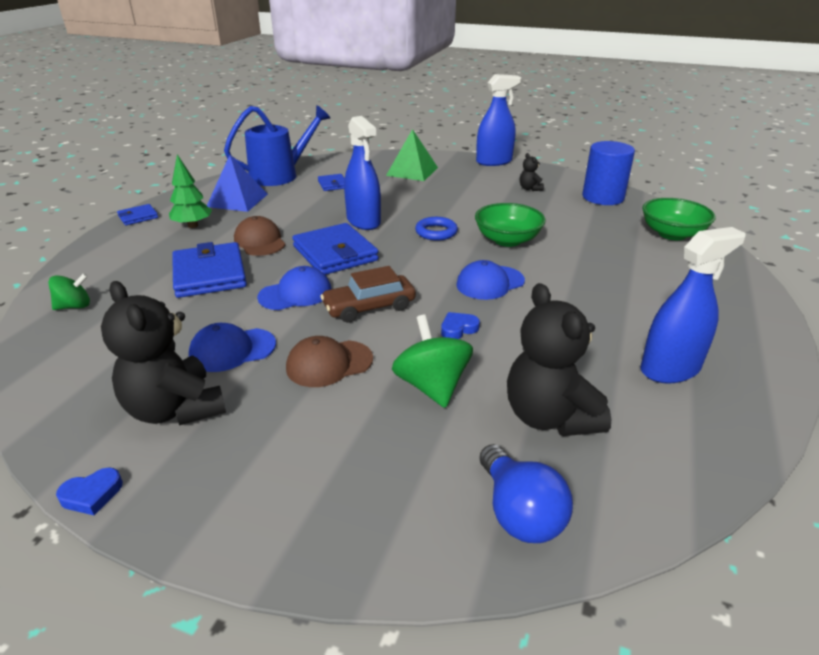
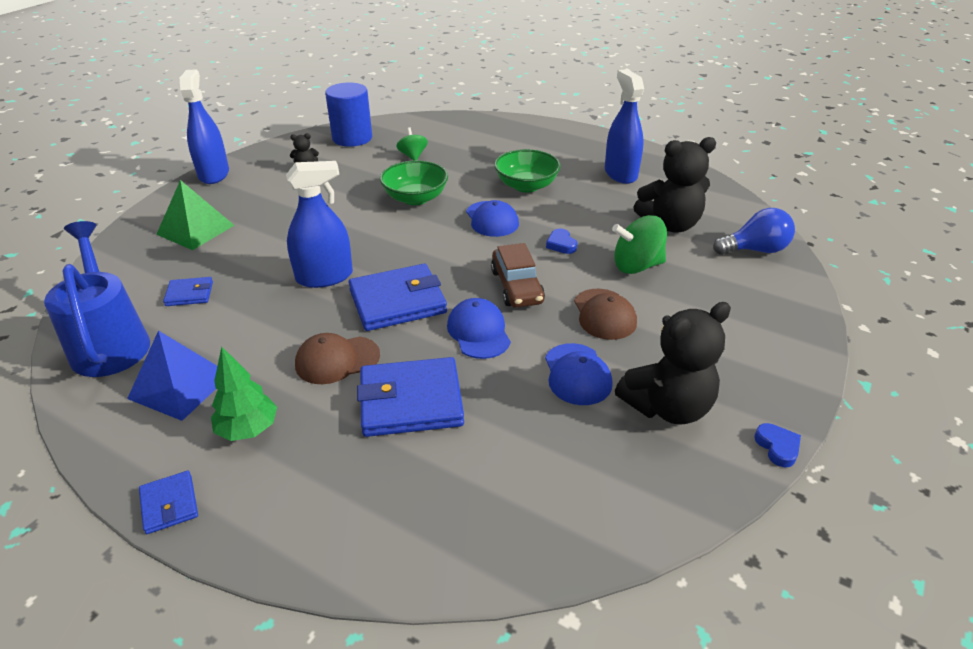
camera: 80 degrees left, 5 degrees up
(74, 306) = (456, 530): green spinning top -> green spinning top (413, 156)
(436, 232) = (378, 233): blue ring -> none
(672, 234) = (439, 128): green bowl -> green bowl (526, 186)

